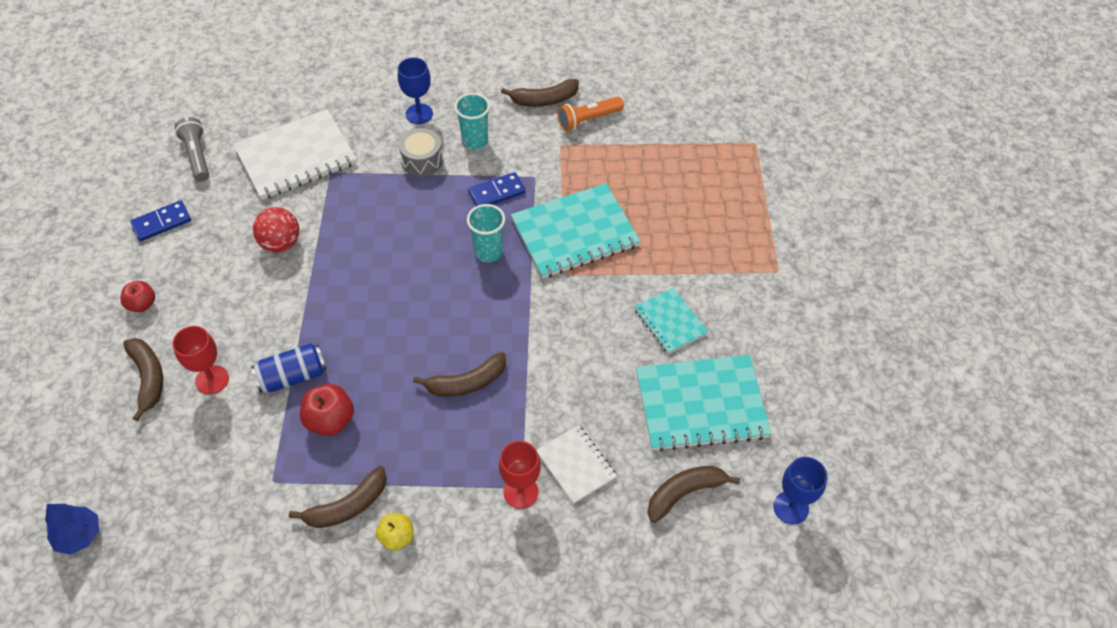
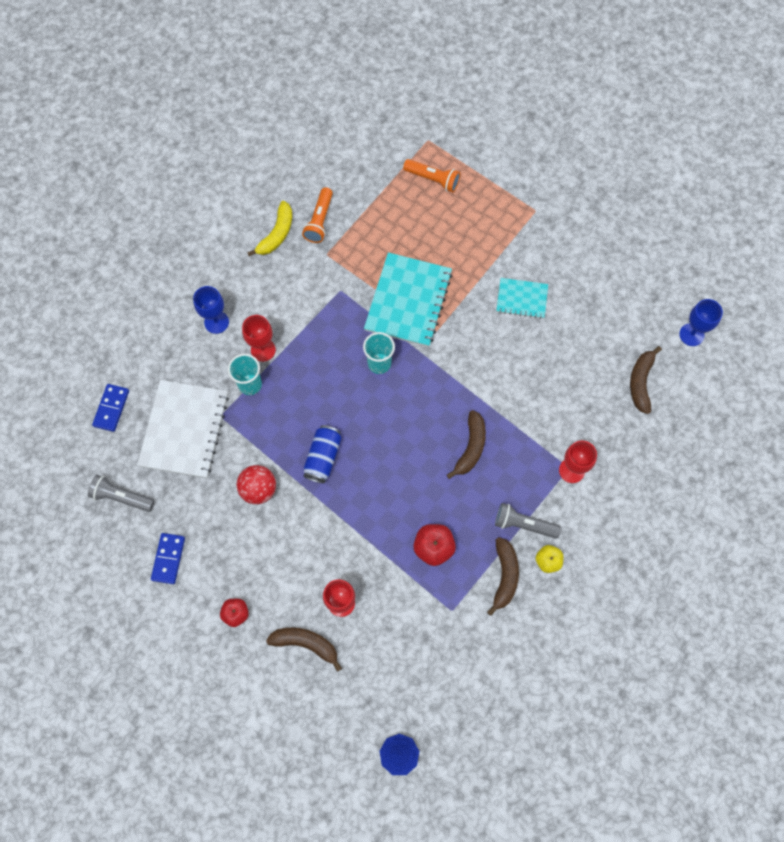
camera: 50 degrees left, 15 degrees up
(292, 376) = (380, 550): blue can -> blue can (323, 457)
(421, 486) = (523, 524): none -> grey flashlight
(422, 161) = (263, 350): grey drum -> red goblet
(475, 141) = (275, 304): turquoise cup -> turquoise cup (250, 384)
(496, 193) = (333, 323): blue domino -> blue domino (111, 408)
(544, 100) = (276, 234): brown banana -> yellow banana
(576, 465) = (577, 427): white notebook -> none
(701, 404) = (591, 328): turquoise notebook -> none
(719, 172) = (433, 179): none -> orange flashlight

